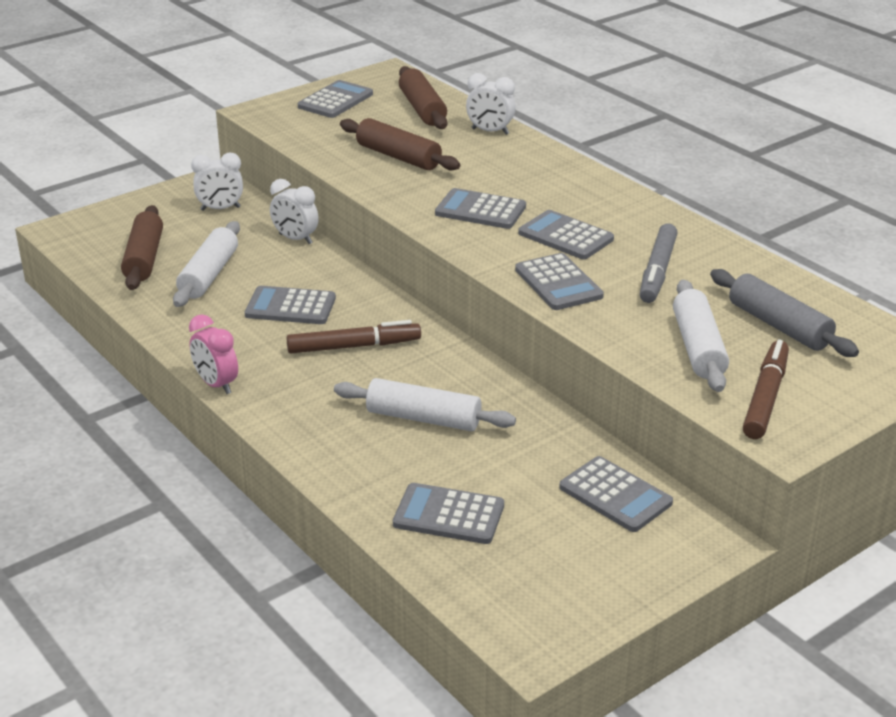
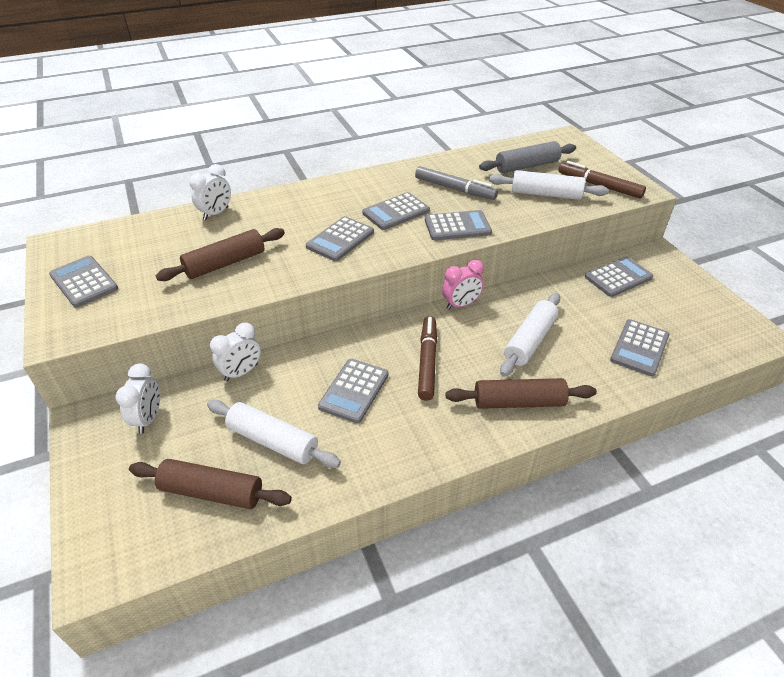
camera: 75 degrees left, 10 degrees up
(216, 384) = (461, 455): pink clock -> pink clock (461, 305)
(422, 109) = (146, 238): brown rolling pin -> brown rolling pin (518, 402)

